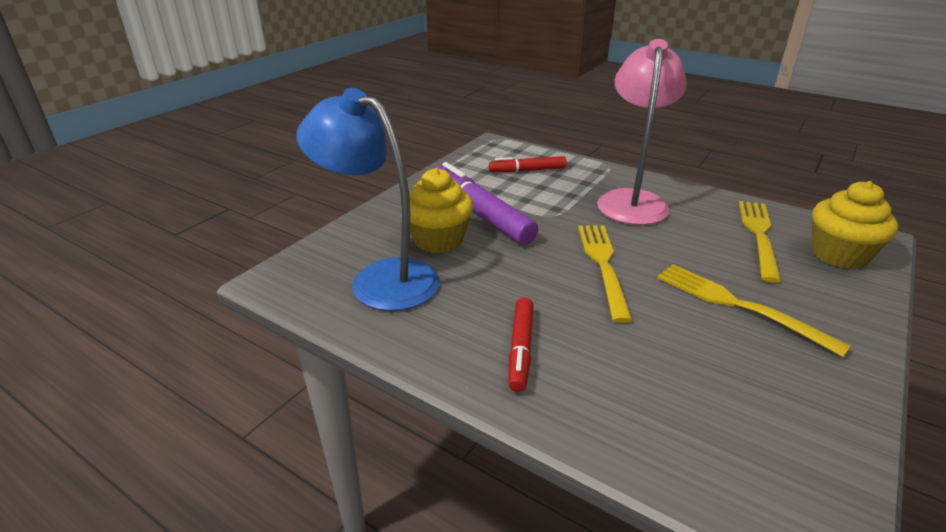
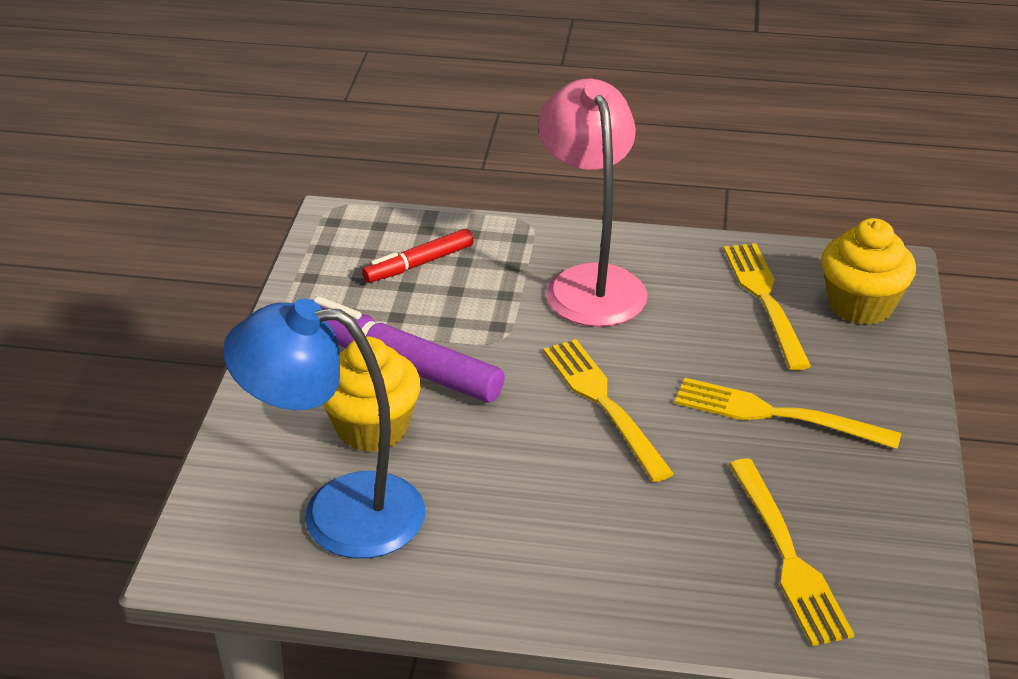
camera: 25 degrees left, 5 degrees up
(521, 349) = (570, 552): red marker -> none
(705, 411) = (789, 558): none -> yellow fork

